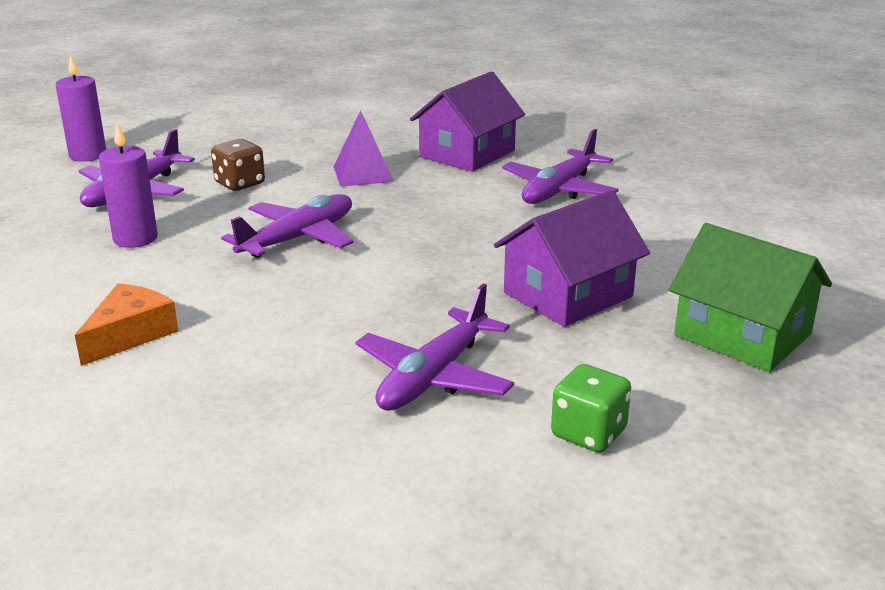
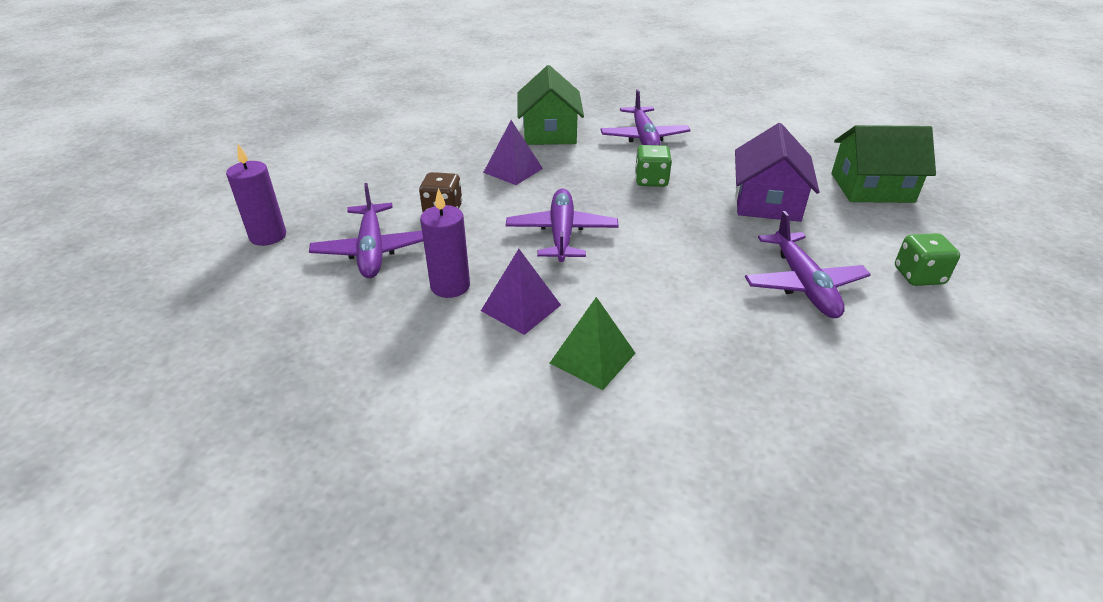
camera: 40 degrees left, 10 degrees up
(130, 334) = (592, 358): orange cheese -> green pyramid
(153, 276) = (521, 307): none -> purple pyramid
(467, 153) = (549, 132): purple house -> green house
(479, 229) = (651, 181): none -> green dice

